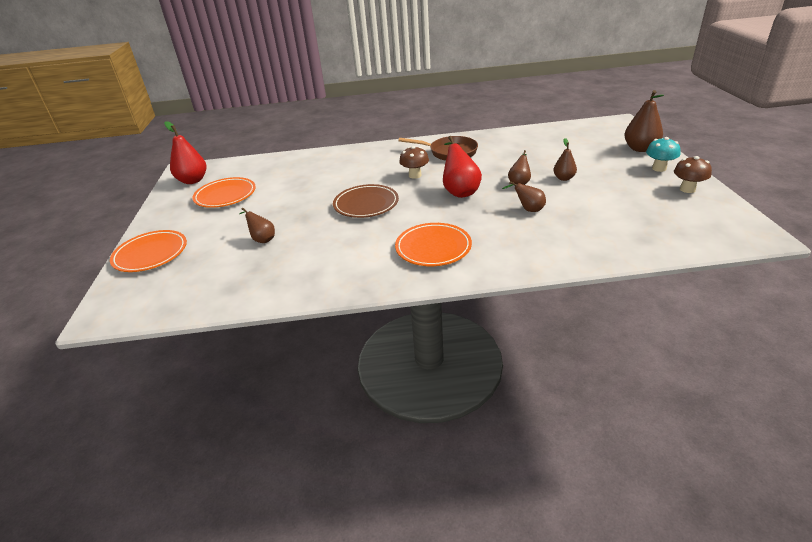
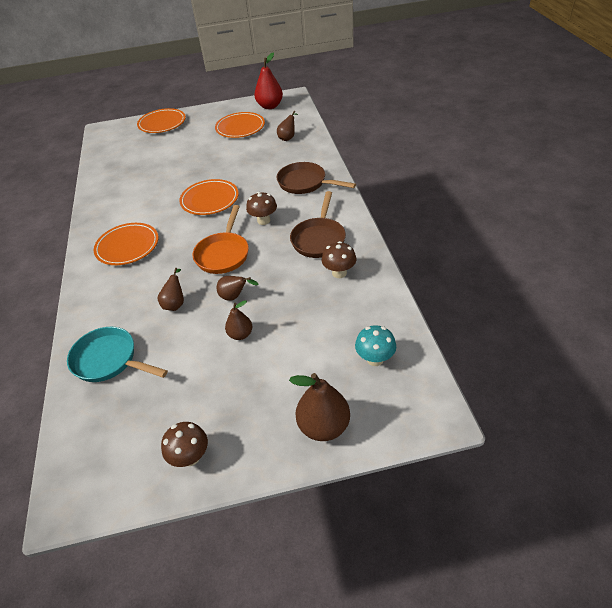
camera: 85 degrees right, 10 degrees up
(262, 239) = (167, 161): brown pear -> brown pear (288, 138)
(364, 159) = (305, 183): none -> brown pan
(366, 204) = (210, 200): brown plate -> orange plate
(460, 191) = (223, 254): red pear -> orange pan
(493, 145) = (339, 273): none -> brown mushroom
(606, 236) = (109, 360): none -> turquoise pan
(659, 168) = (255, 437): turquoise mushroom -> turquoise mushroom (375, 359)

